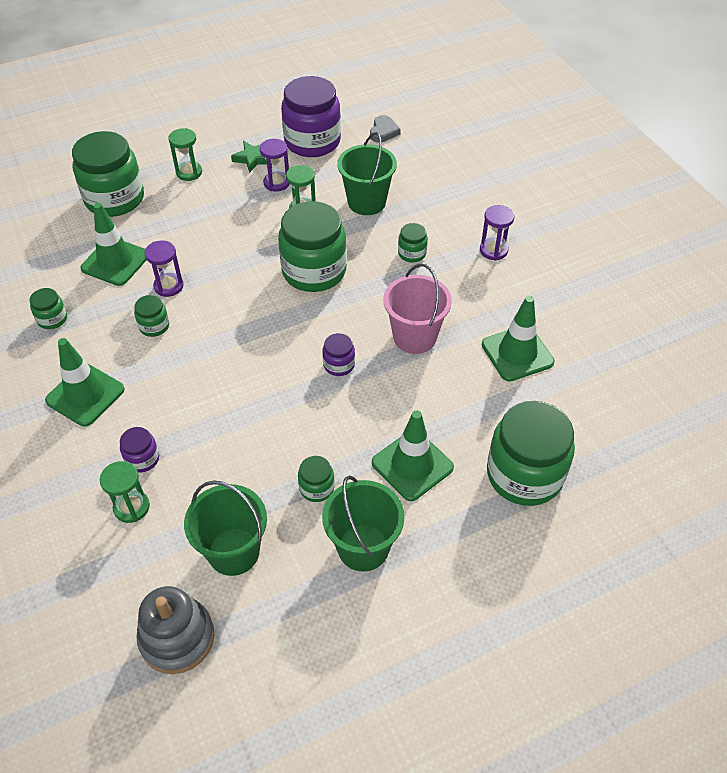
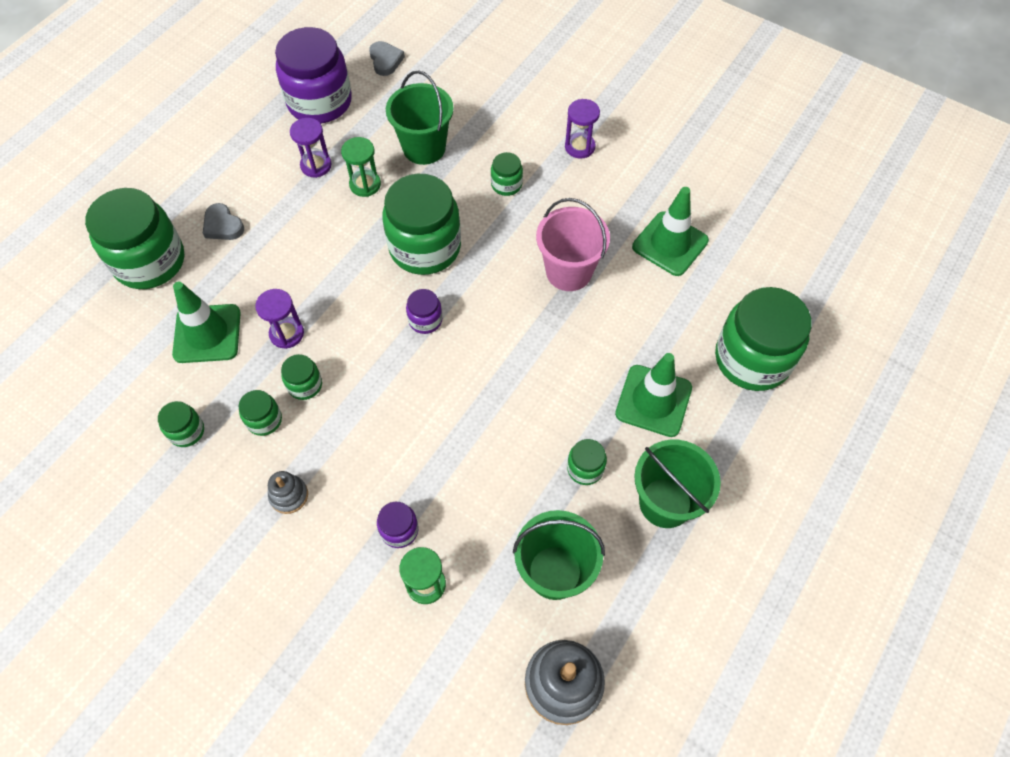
camera: 30 degrees left, 10 degrees up
(85, 395) = (289, 495): green traffic cone -> grey stacking toy
(108, 336) = (264, 420): none -> green jar
(181, 196) = (223, 225): none -> grey heart
(189, 172) = (211, 194): green hourglass -> none
(253, 159) = (270, 148): green star -> none
(339, 365) = (519, 335): purple jar -> purple jar (425, 320)

